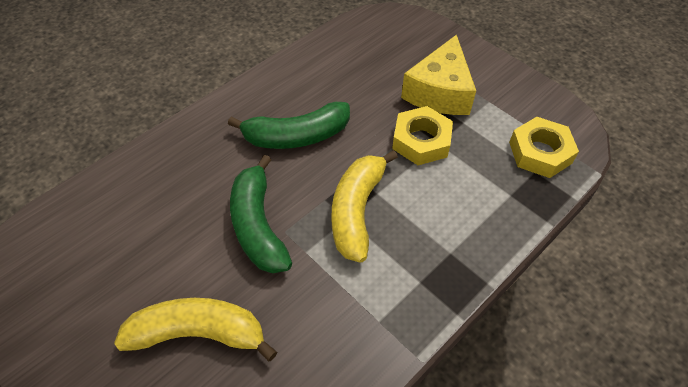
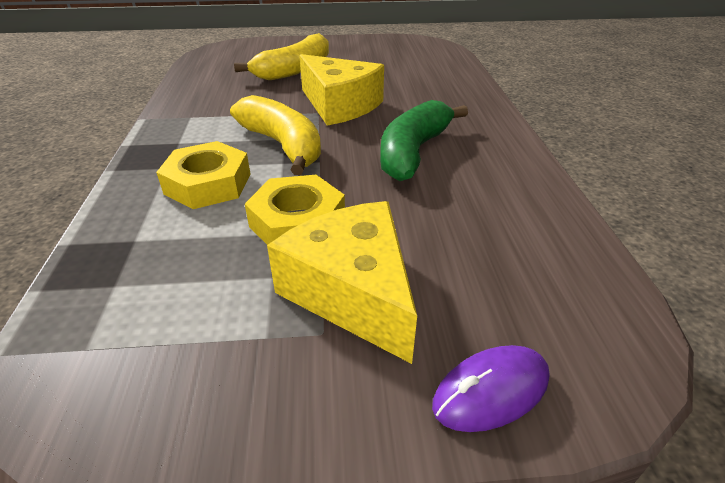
camera: 130 degrees right, 15 degrees down
(258, 225) = (339, 105): green banana -> yellow cheese
(438, 38) = (491, 391): none -> purple mouse
(540, 152) = (120, 315): yellow nut -> yellow nut (208, 184)

